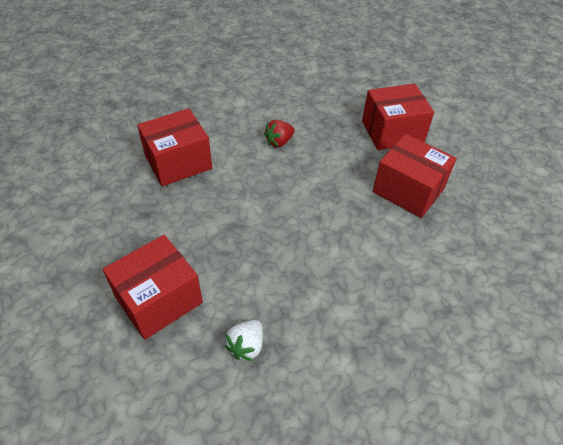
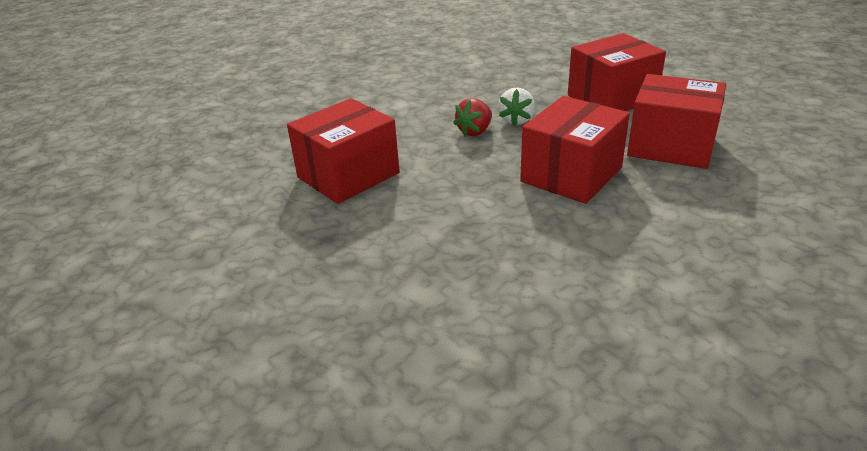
camera: 10 degrees left, 15 degrees down
(159, 300) = (399, 331): red box -> red box (571, 175)
(246, 346) = (565, 358): white strawberry -> white strawberry (516, 120)

